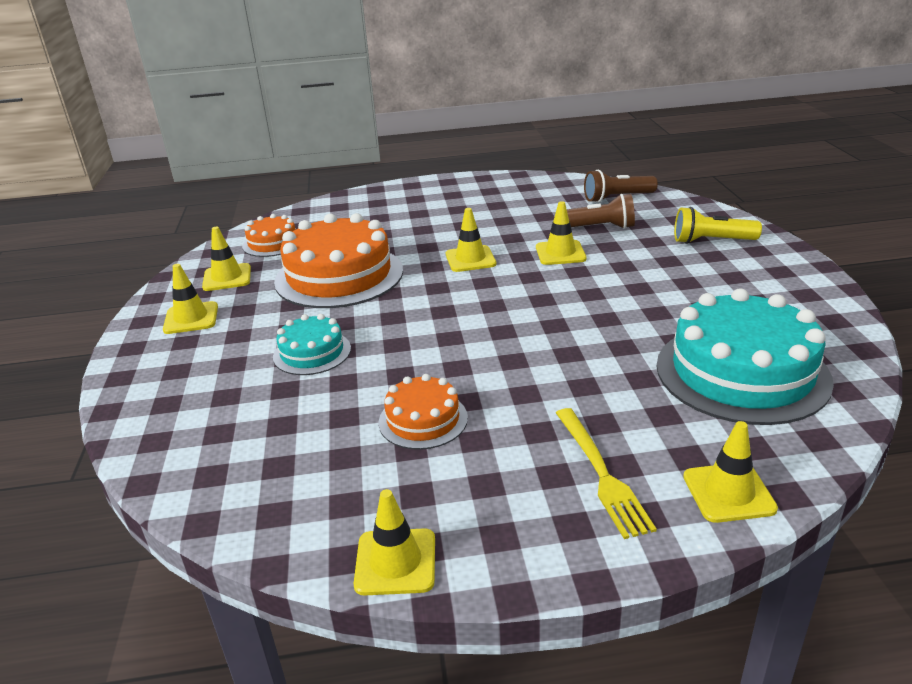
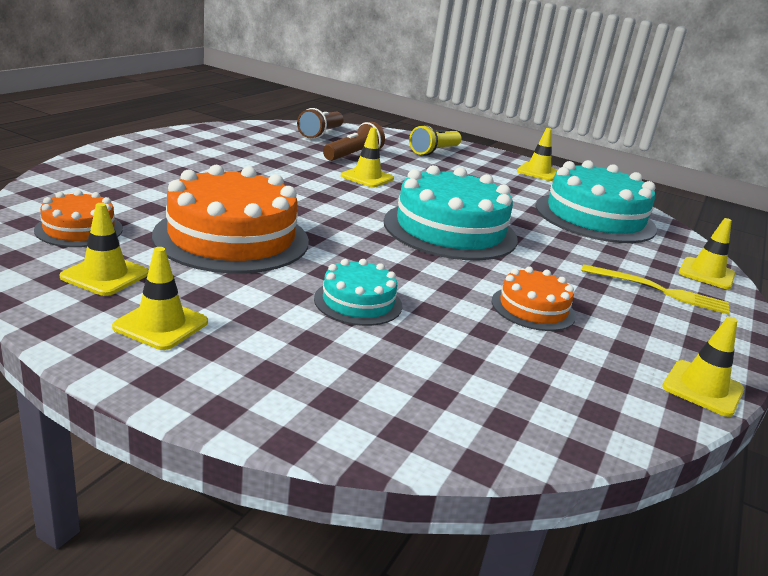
camera: 60 degrees left, 5 degrees down
(470, 259) = (314, 196): yellow traffic cone -> yellow traffic cone (538, 172)
(520, 326) = (450, 230): none -> turquoise cake

